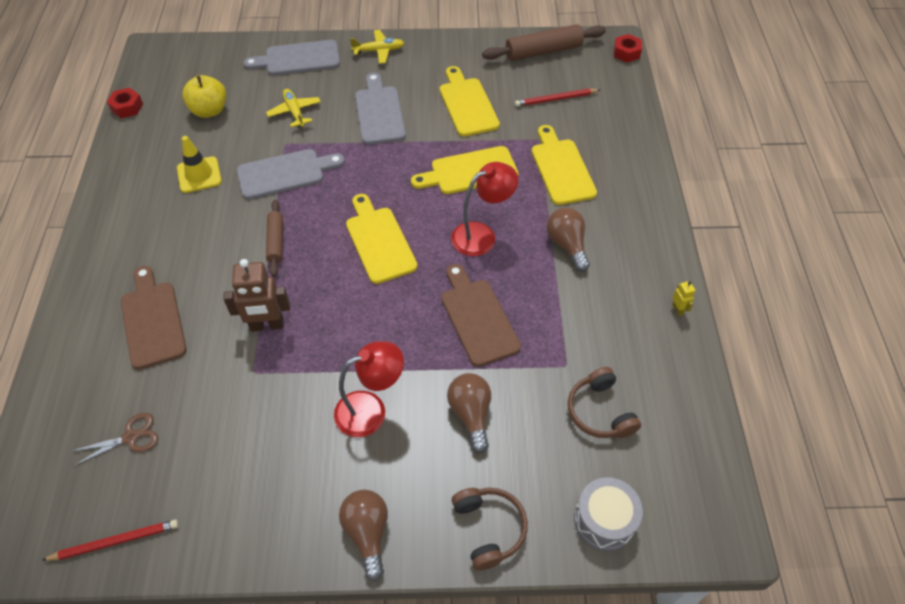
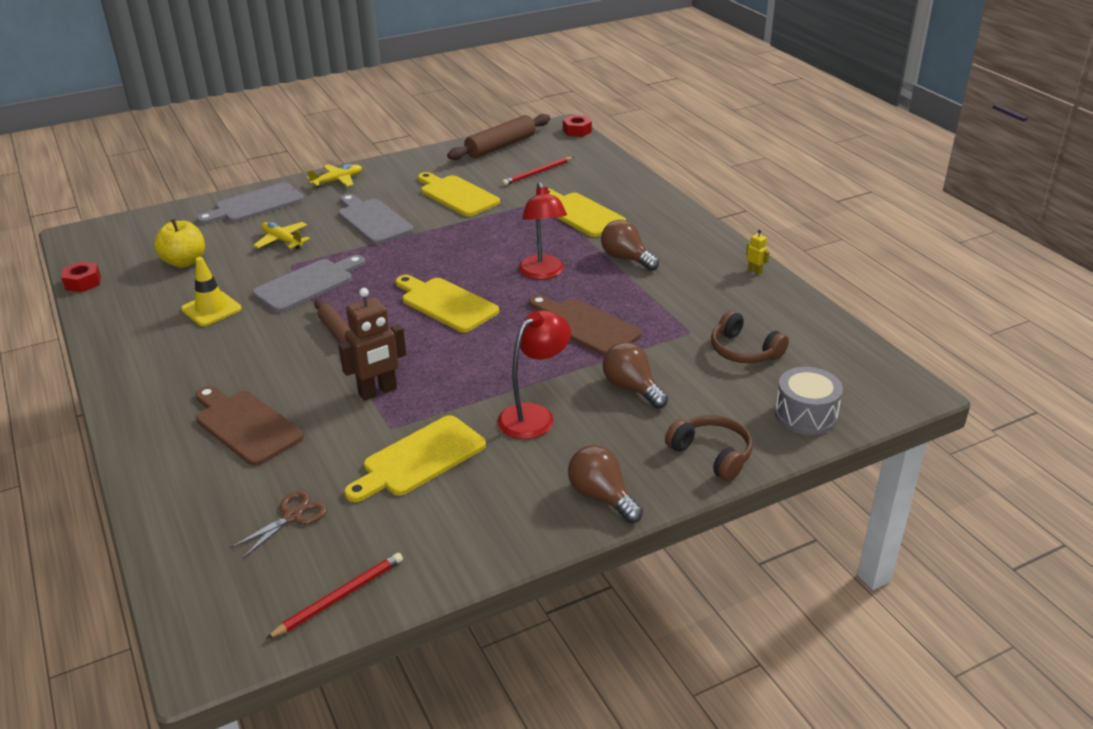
camera: 25 degrees left, 20 degrees down
(469, 171) = (496, 236): yellow cutting board -> yellow cutting board (419, 459)
(482, 235) = (543, 273): red lamp -> red lamp turned 135 degrees clockwise

